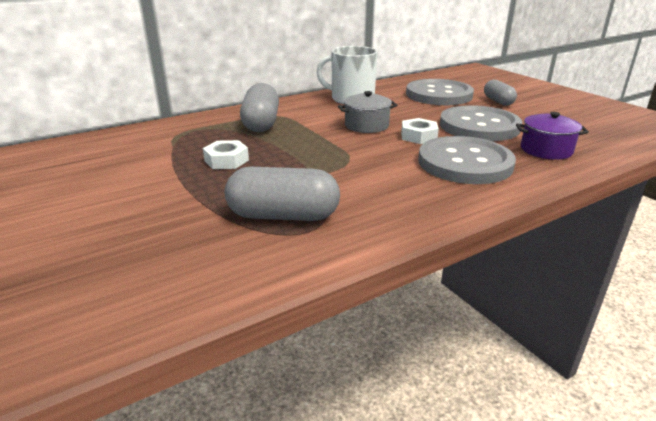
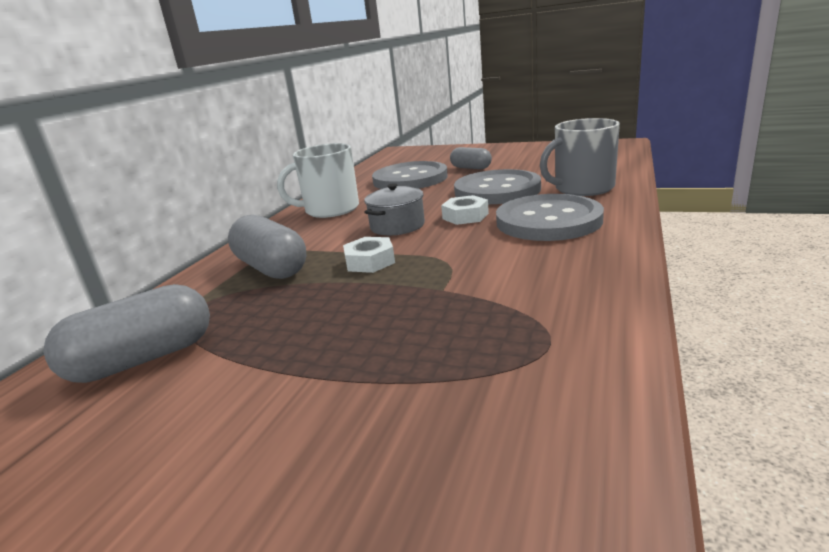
camera: 35 degrees left, 5 degrees down
(226, 160) = (307, 322): white nut -> white nut (370, 261)
(283, 216) = (495, 342): grey capsule -> grey capsule (143, 359)
(546, 150) = (582, 188): purple pot -> grey mug

